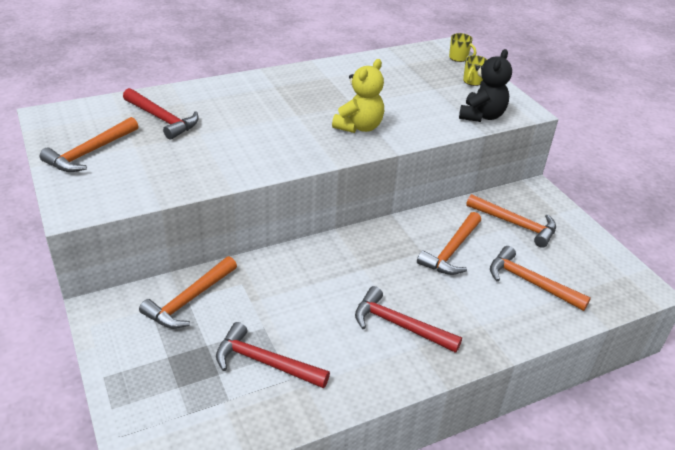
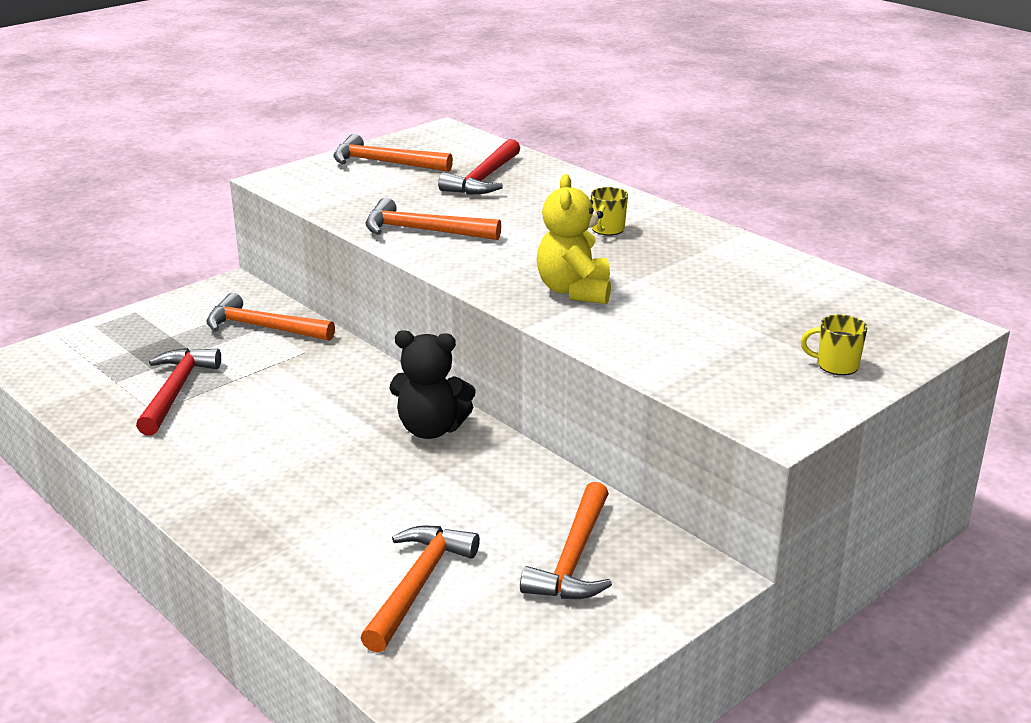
camera: 75 degrees right, 10 degrees down
(359, 127) = (574, 291): yellow teddy bear -> yellow teddy bear turned 75 degrees clockwise
(399, 325) = (269, 472): red hammer -> none
(451, 251) = (457, 498): orange hammer -> orange hammer (423, 231)
(459, 58) = (919, 344): yellow mug -> yellow mug (607, 229)
(481, 116) = (710, 384): black teddy bear -> black teddy bear (431, 429)

